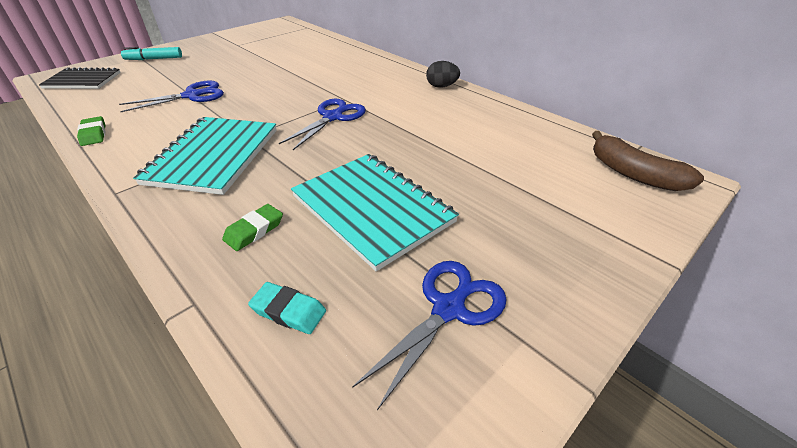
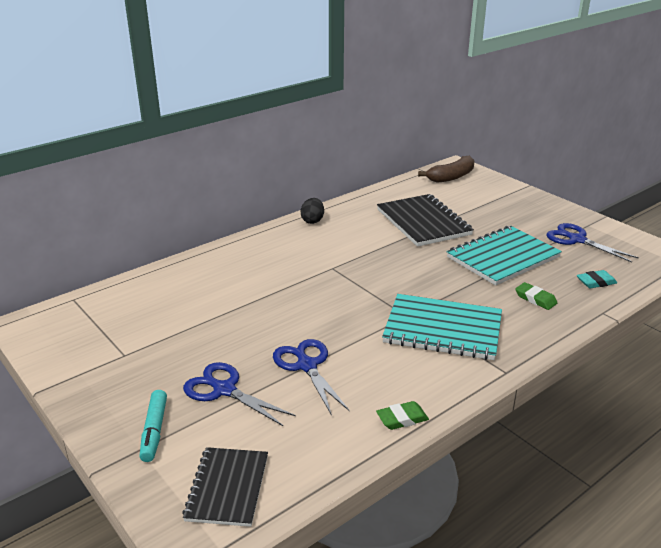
camera: 85 degrees left, 10 degrees down
(289, 311) = (596, 282): turquoise eraser -> turquoise eraser turned 45 degrees clockwise
(333, 117) = (371, 273): blue scissors -> blue scissors (224, 390)
(462, 148) = (423, 222): none -> black notebook

